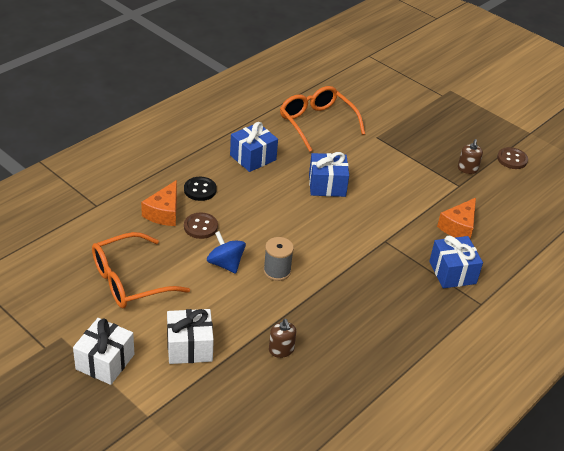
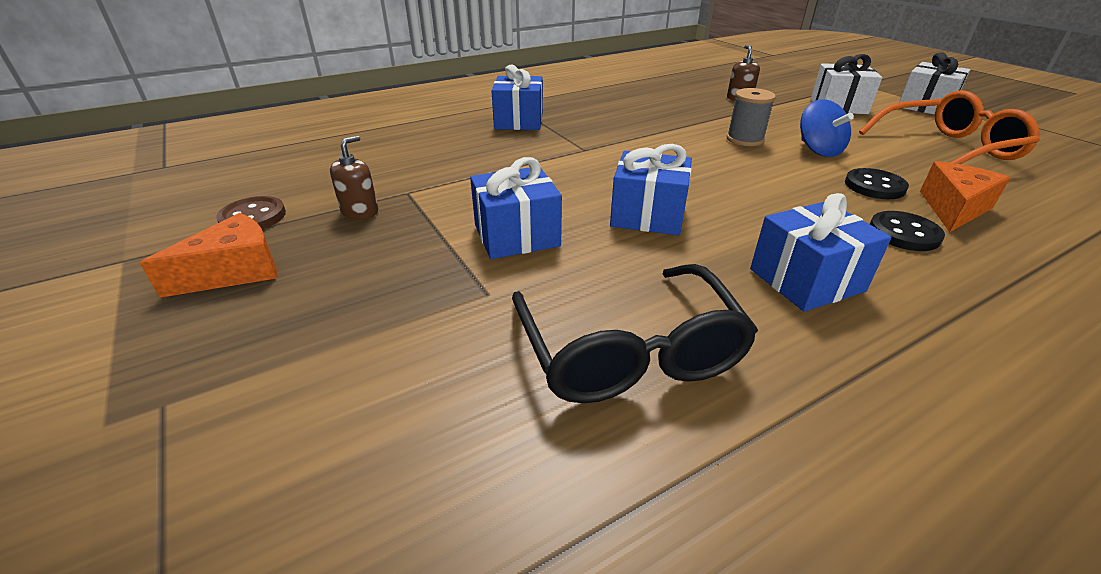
camera: 160 degrees left, 5 degrees down
(200, 227) = (874, 186): brown button -> black button
(316, 123) = (629, 352): orange glasses -> black glasses
(383, 165) = (516, 235): none -> blue gift
(458, 227) = (466, 151): orange cheese -> orange cheese (235, 271)

